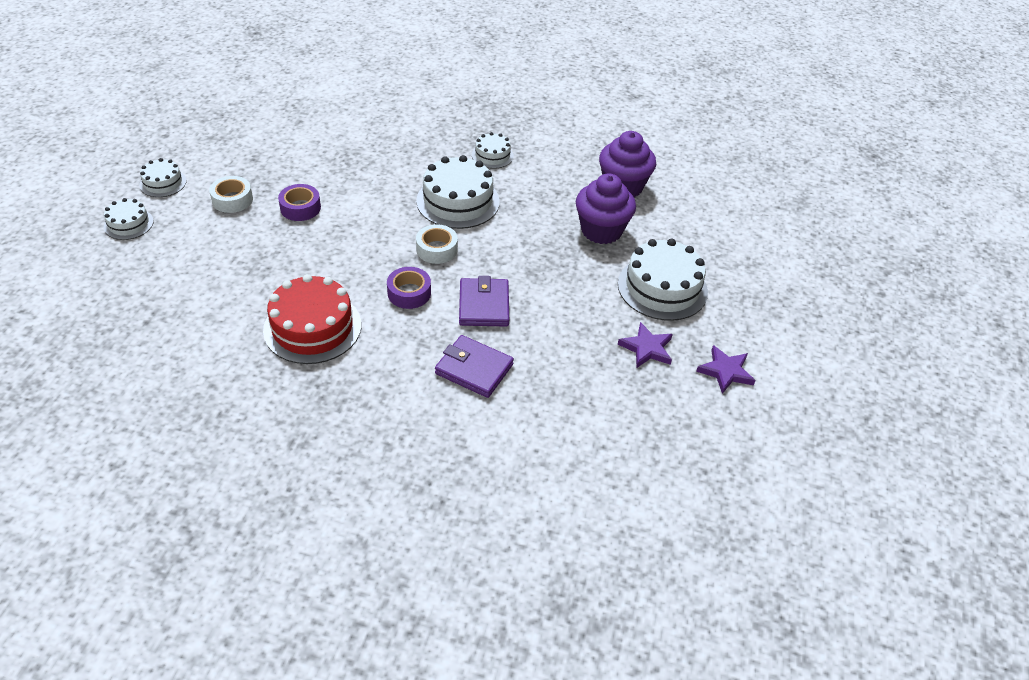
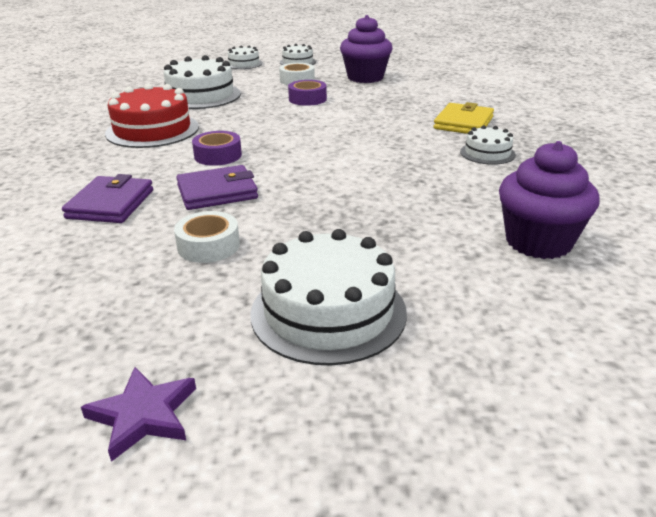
camera: 75 degrees right, 15 degrees down
(428, 143) = (463, 123): none -> yellow wallet
(437, 249) = (294, 155): white tape -> white tape (208, 246)
(458, 201) = (383, 151): white cake -> white cake (201, 96)
(601, 230) = (418, 241): purple cupcake -> purple cupcake (365, 77)
(646, 348) = (179, 317): purple star -> none

